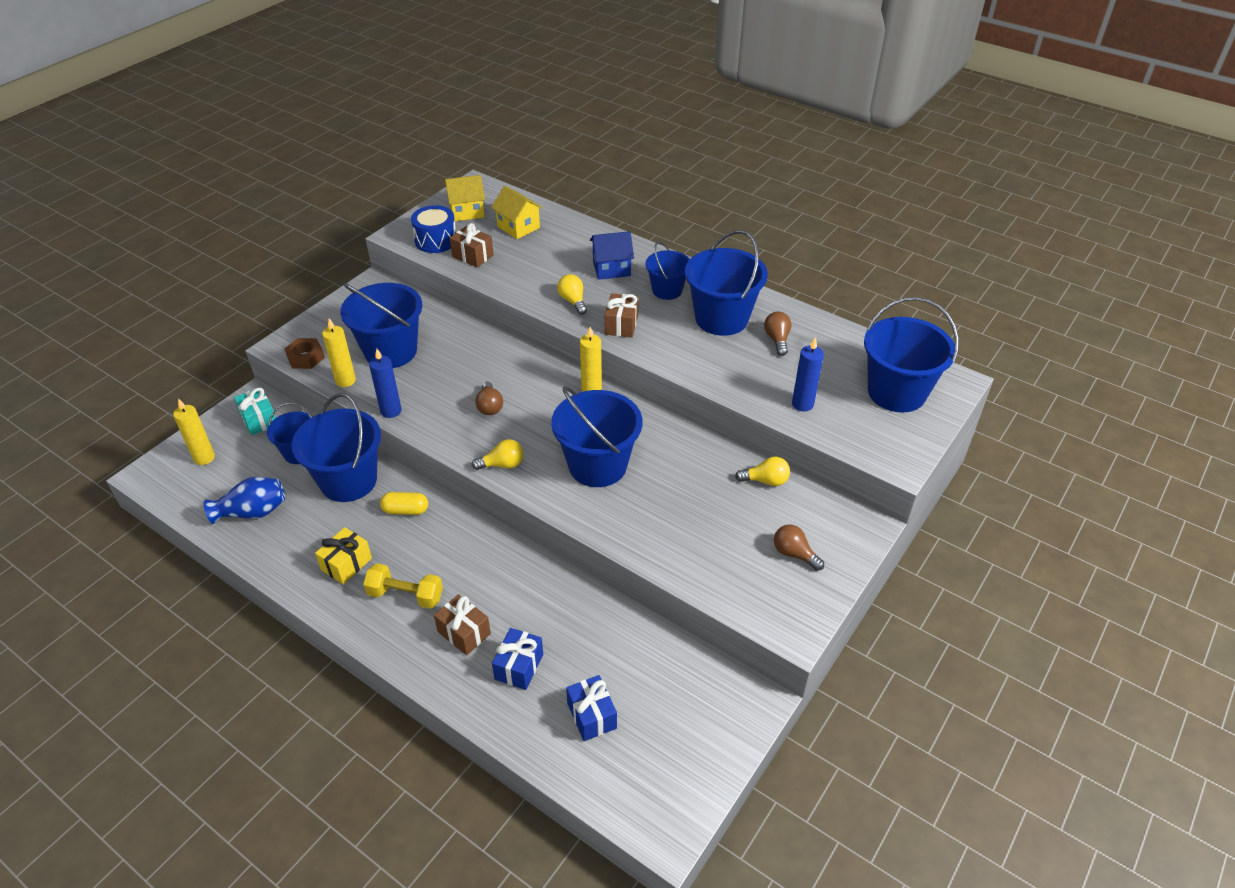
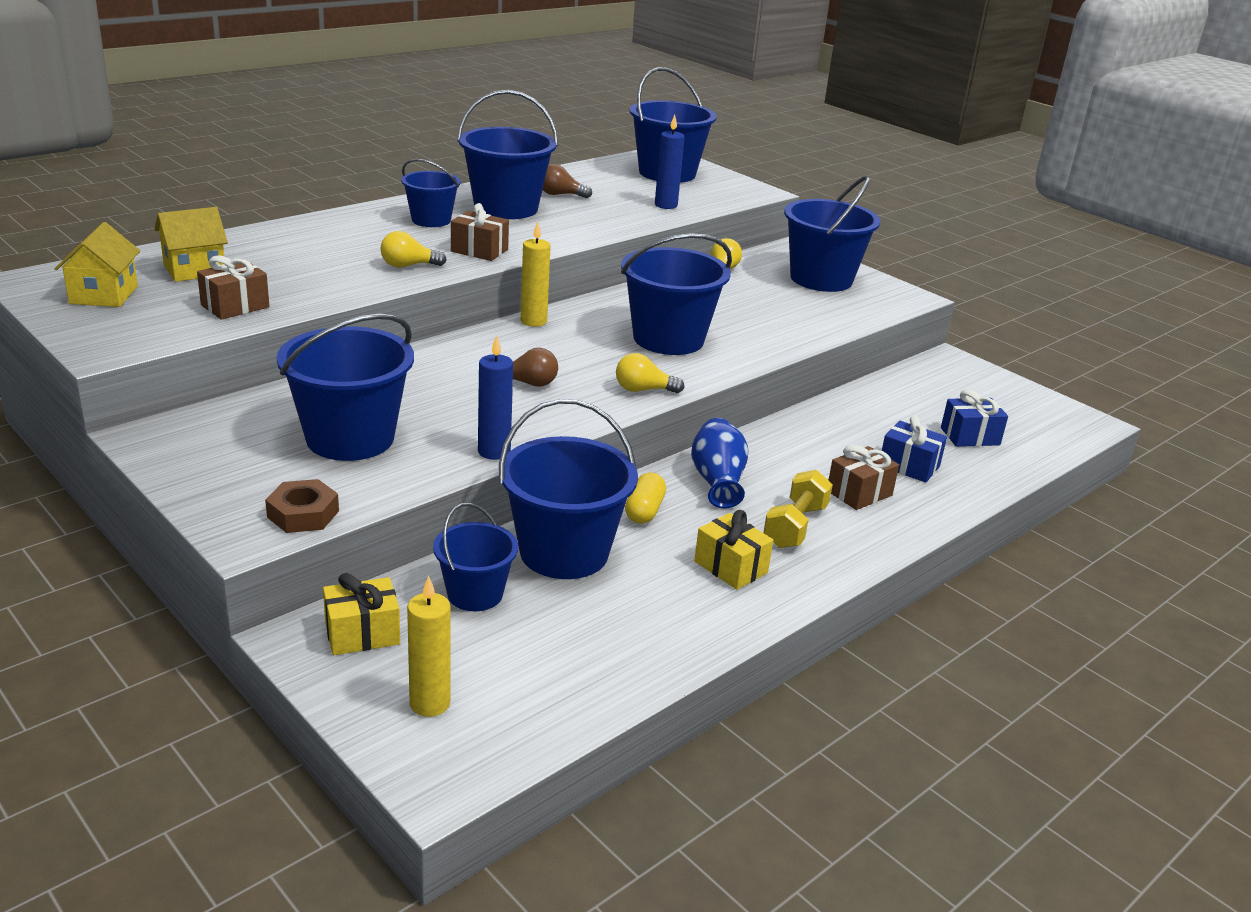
camera: 80 degrees left, 15 degrees down
(252, 512) = (594, 650): blue vase -> blue vase (717, 481)
(259, 420) = (362, 634): turquoise gift -> yellow gift
(345, 380) = (395, 482): yellow candle -> none
(436, 240) = (160, 325): blue drum -> none
(502, 464) = (643, 390): yellow light bulb -> yellow light bulb turned 90 degrees counterclockwise
(611, 268) = (358, 237): blue house -> none
(794, 554) = (821, 279): brown light bulb -> blue bucket

